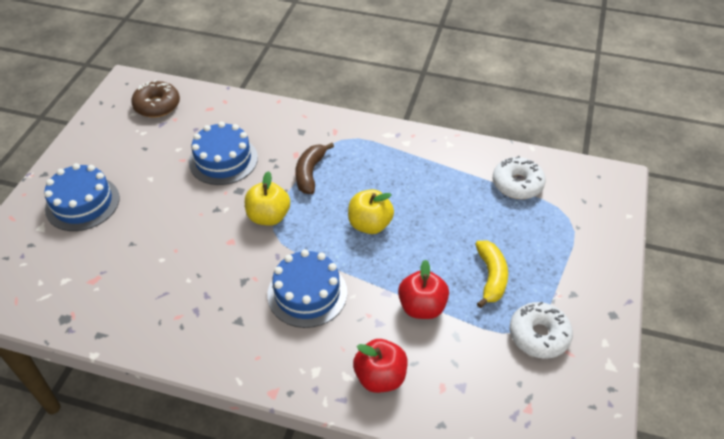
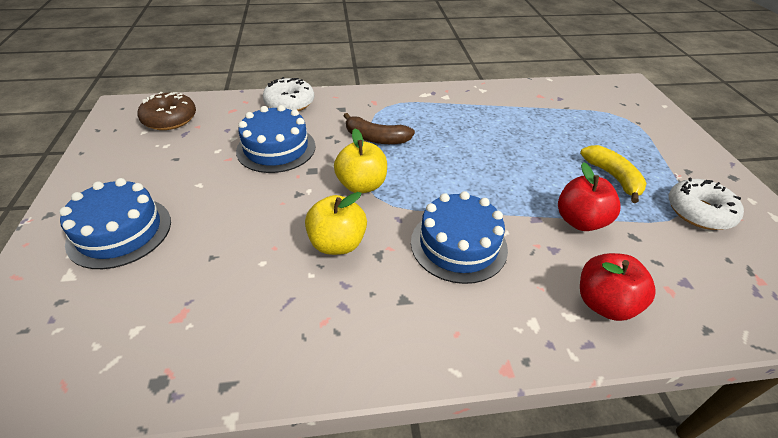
camera: 25 degrees left, 5 degrees down
(310, 173) = (376, 138): brown banana -> brown banana turned 60 degrees counterclockwise
(370, 224) = (468, 165): yellow apple -> yellow apple (337, 243)
(517, 184) = (563, 104): white donut -> white donut (289, 103)

